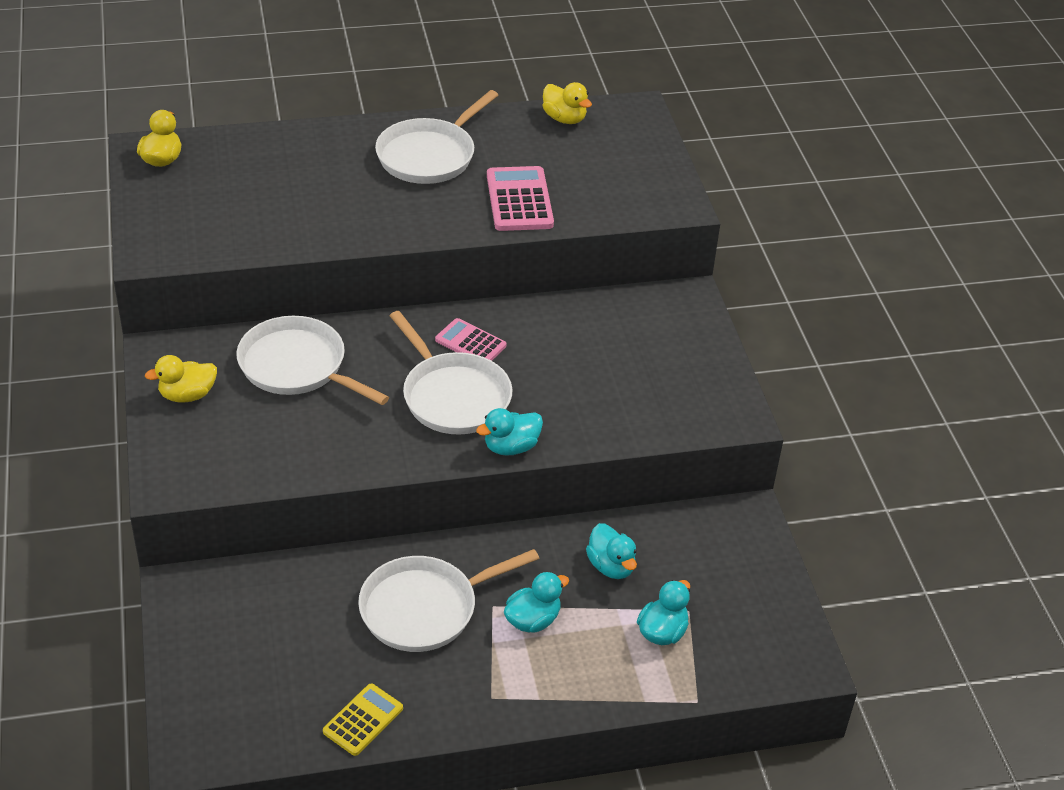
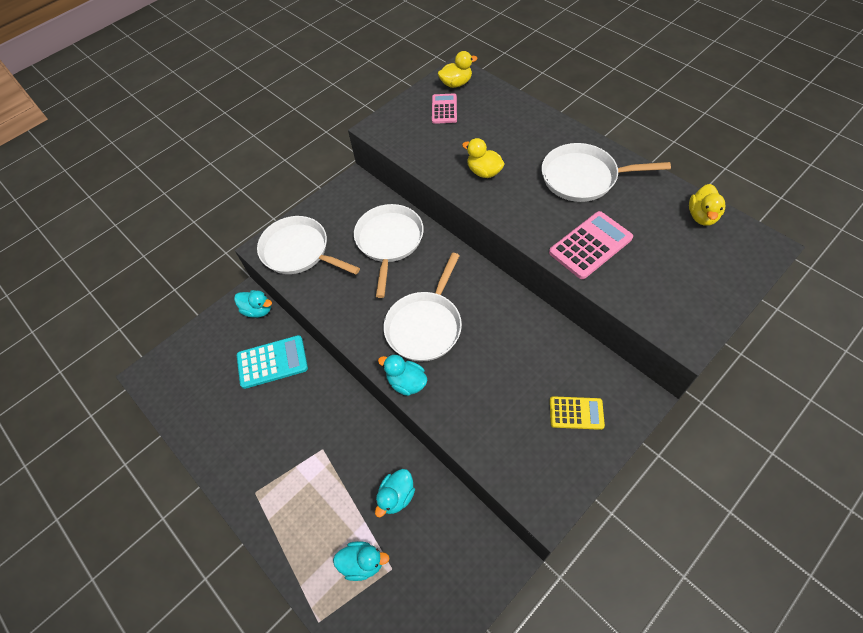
camera: 65 degrees right, 15 degrees up
(187, 395) = (332, 214): yellow duck -> yellow duck (484, 172)
(317, 601) = (272, 362): none -> turquoise calculator
(363, 720) = (205, 437): yellow calculator -> yellow calculator (576, 413)
(425, 608) = (299, 415): white pan -> white pan (299, 251)
(470, 343) = (478, 305): pink calculator -> pink calculator (444, 109)
(533, 620) = (325, 478): turquoise duck -> turquoise duck (258, 310)

